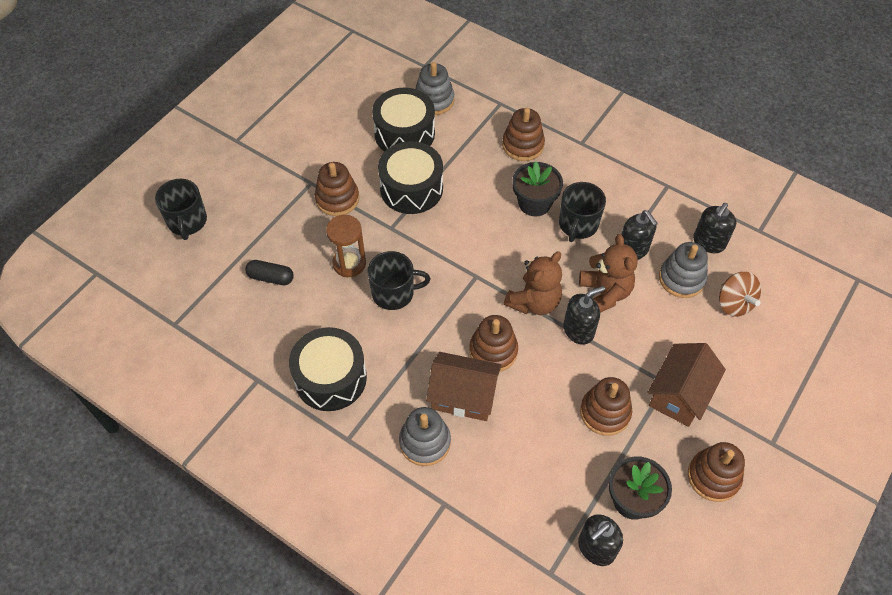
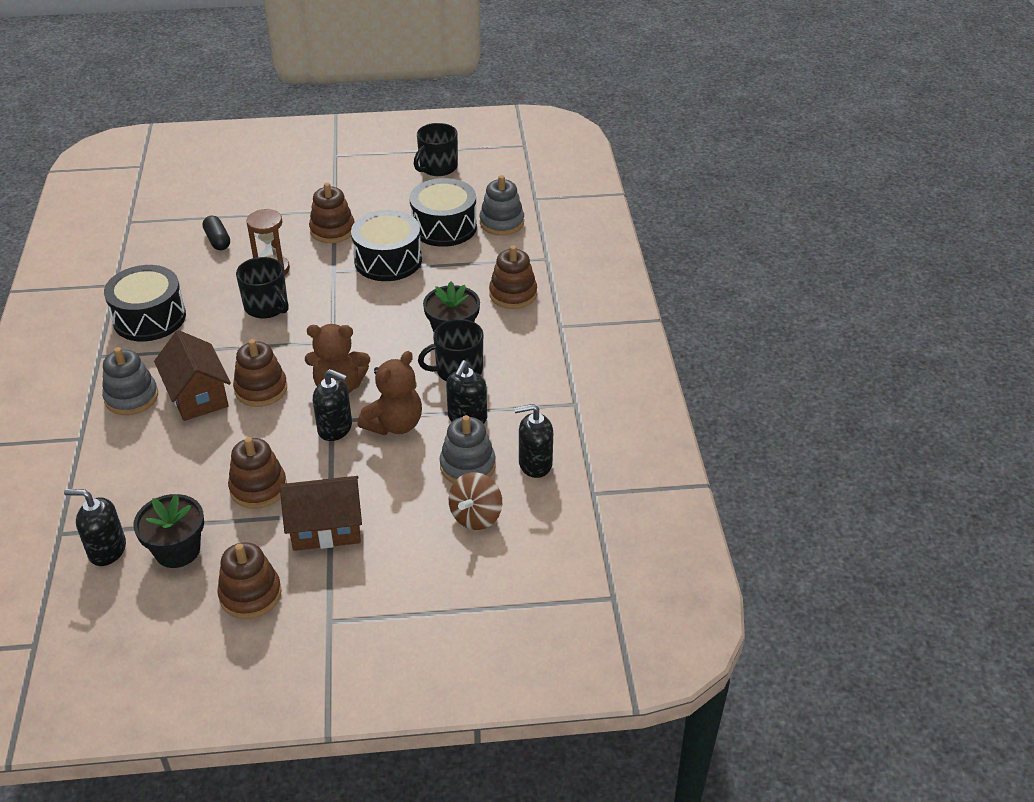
camera: 50 degrees right, 15 degrees down
(187, 221) = (230, 176): black mug -> black mug (437, 167)

